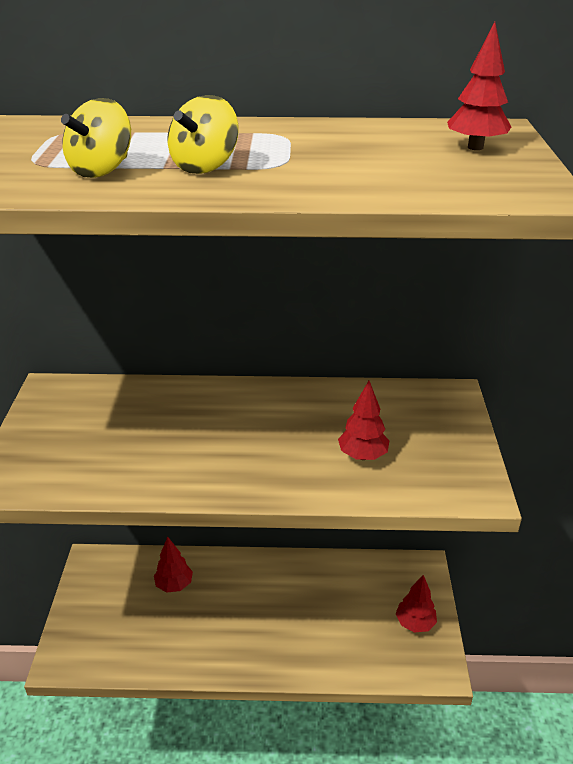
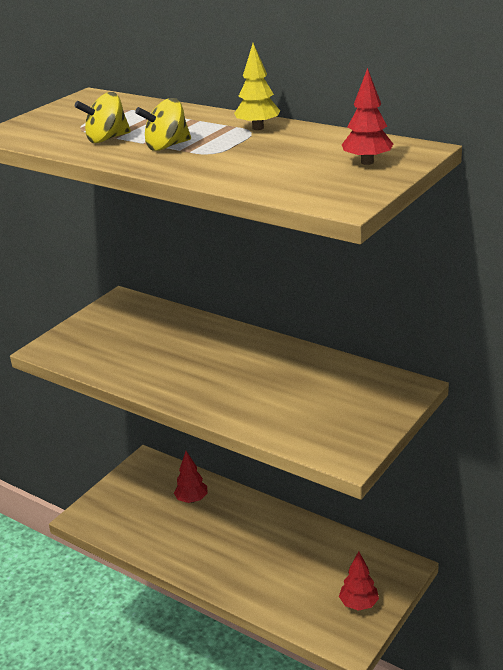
camera: 35 degrees right, 5 degrees down
(283, 130) = (258, 128): none -> yellow tree
(362, 456) = (287, 406): red tree -> none

